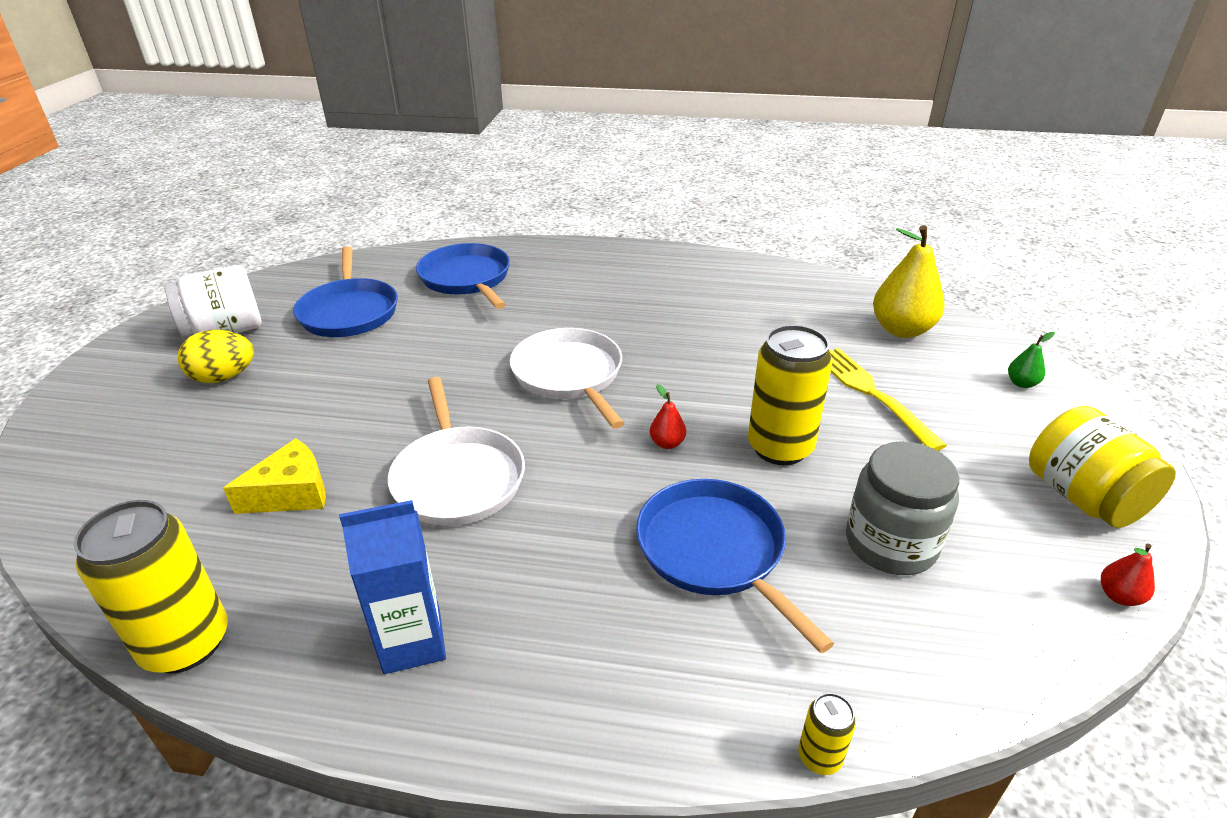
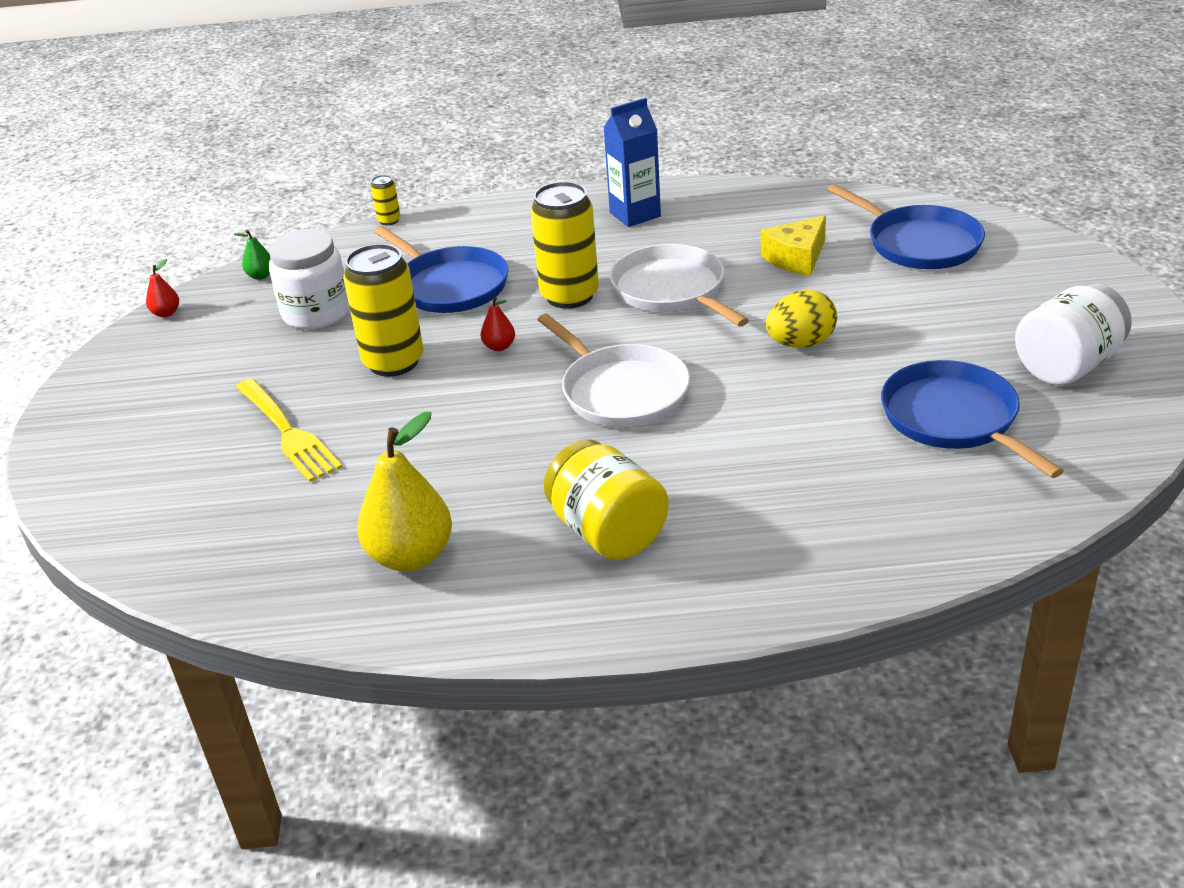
camera: 170 degrees right, 0 degrees up
(186, 643) = (771, 191): yellow can -> yellow can (569, 296)
(224, 377) = (986, 321): yellow egg -> yellow egg (800, 343)
(467, 279) = (849, 504): blue pan -> blue pan (919, 243)
(890, 544) = (316, 313): grey jar -> white jar
(901, 330) = (215, 530): yellow pear -> yellow pear (411, 556)
(1021, 383) = (111, 476): green pear -> green pear (261, 276)
(1082, 497) = (139, 371): yellow jar -> yellow jar (608, 532)

